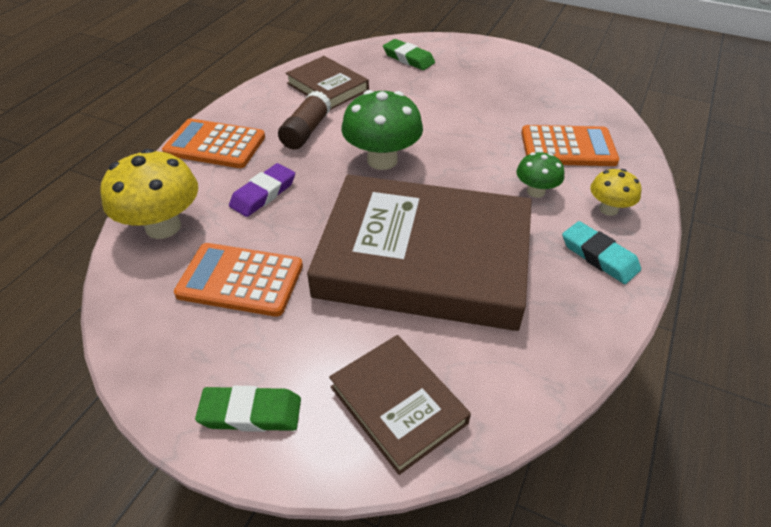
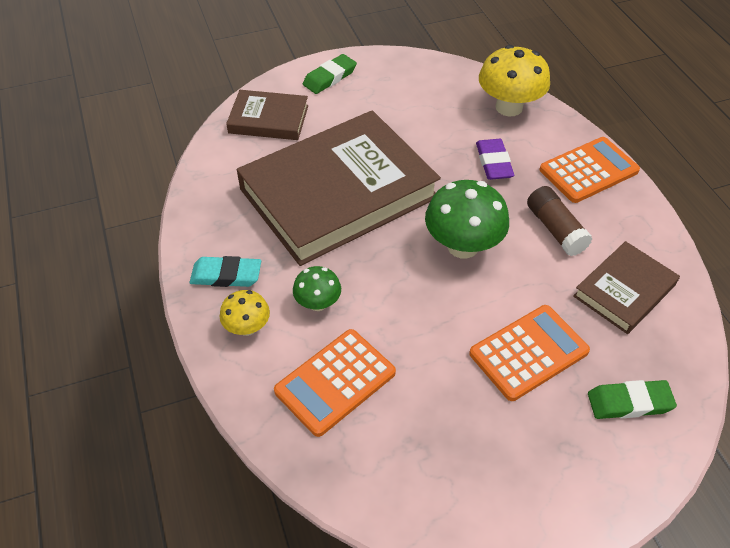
camera: 135 degrees right, 5 degrees up
(240, 280) = (420, 114): orange calculator -> orange calculator (529, 353)
(327, 87) = (624, 290): brown book -> brown book turned 45 degrees counterclockwise

